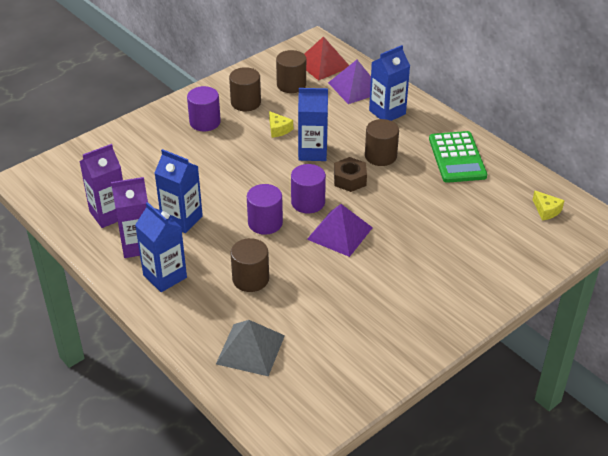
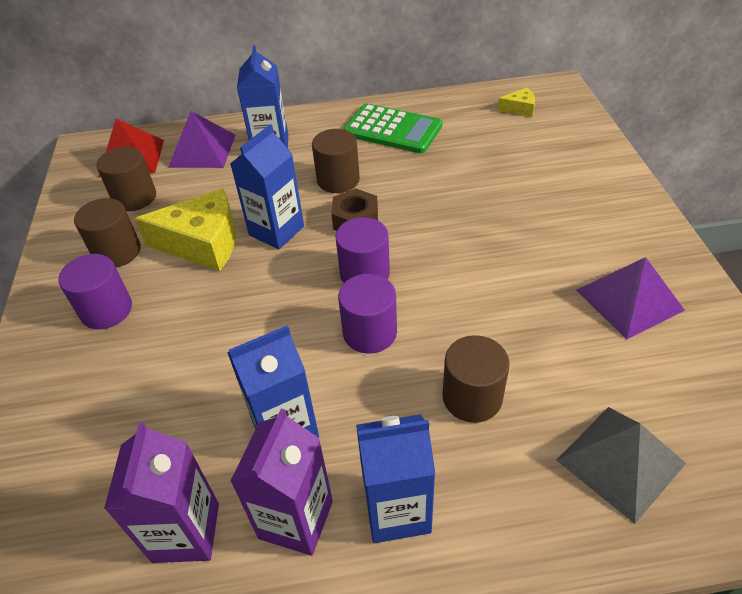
camera: 55 degrees left, 5 degrees up
(278, 129) = (203, 243): yellow cheese -> yellow cheese, size x2.12
(339, 233) = (444, 268): purple pyramid -> purple pyramid (629, 300)

